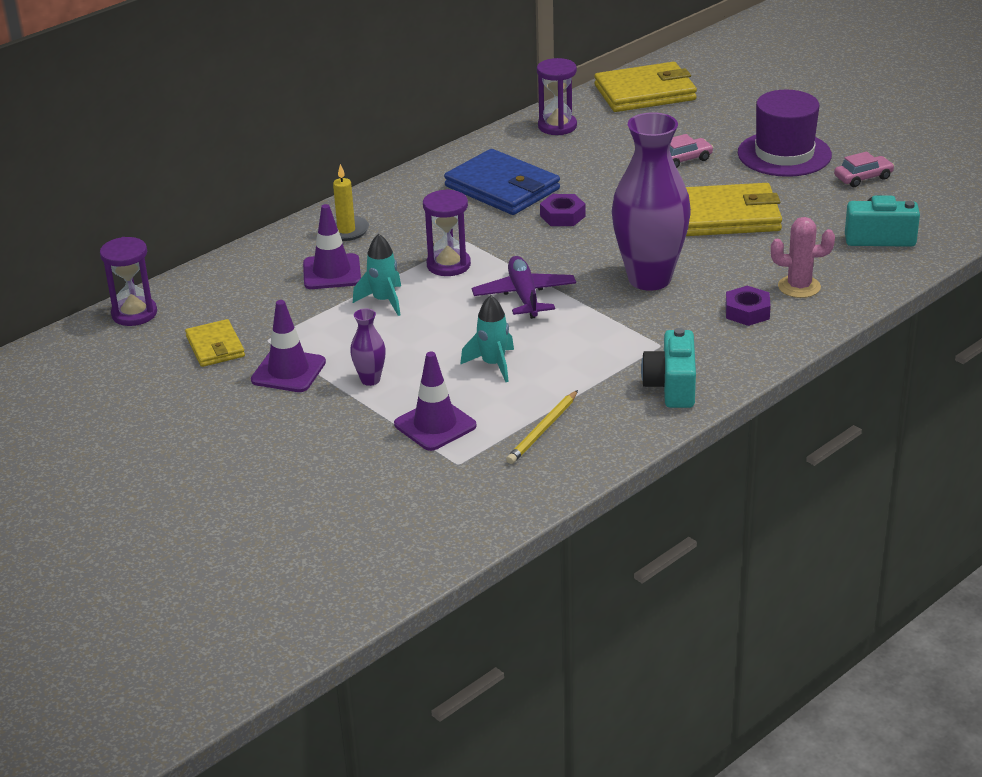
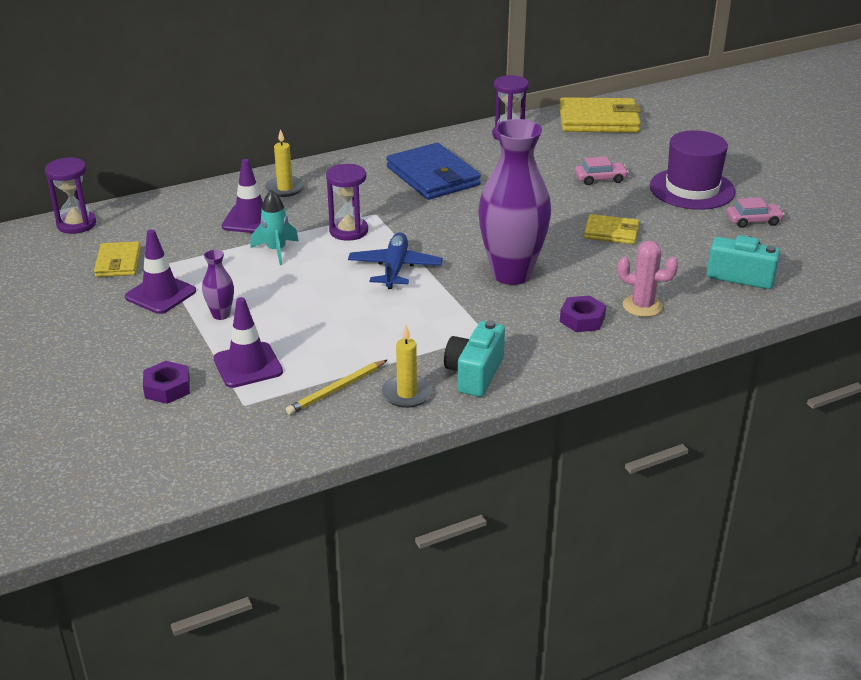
camera: 15 degrees right, 0 degrees up
(493, 365) = (331, 322): turquoise rocket -> none
(524, 296) = (395, 268): purple plane -> blue plane
(562, 216) = (469, 207): purple nut -> purple nut (167, 388)
(616, 419) = (407, 394): none -> yellow candle
(727, 216) = (611, 232): yellow wallet -> yellow wallet, size x0.57

